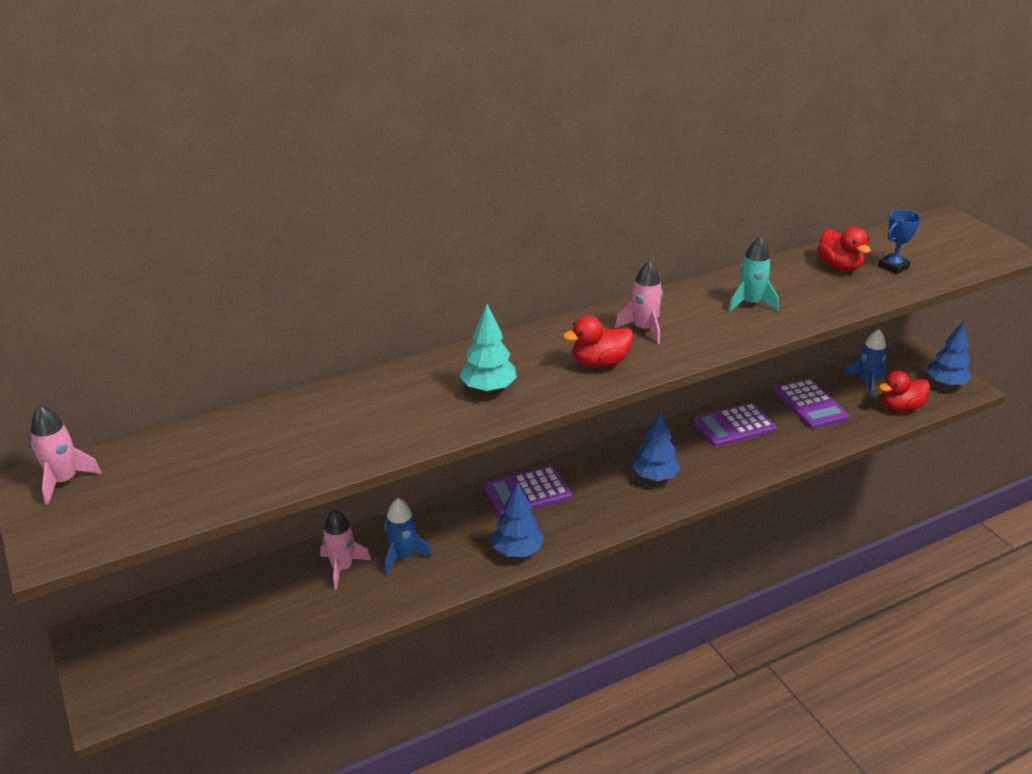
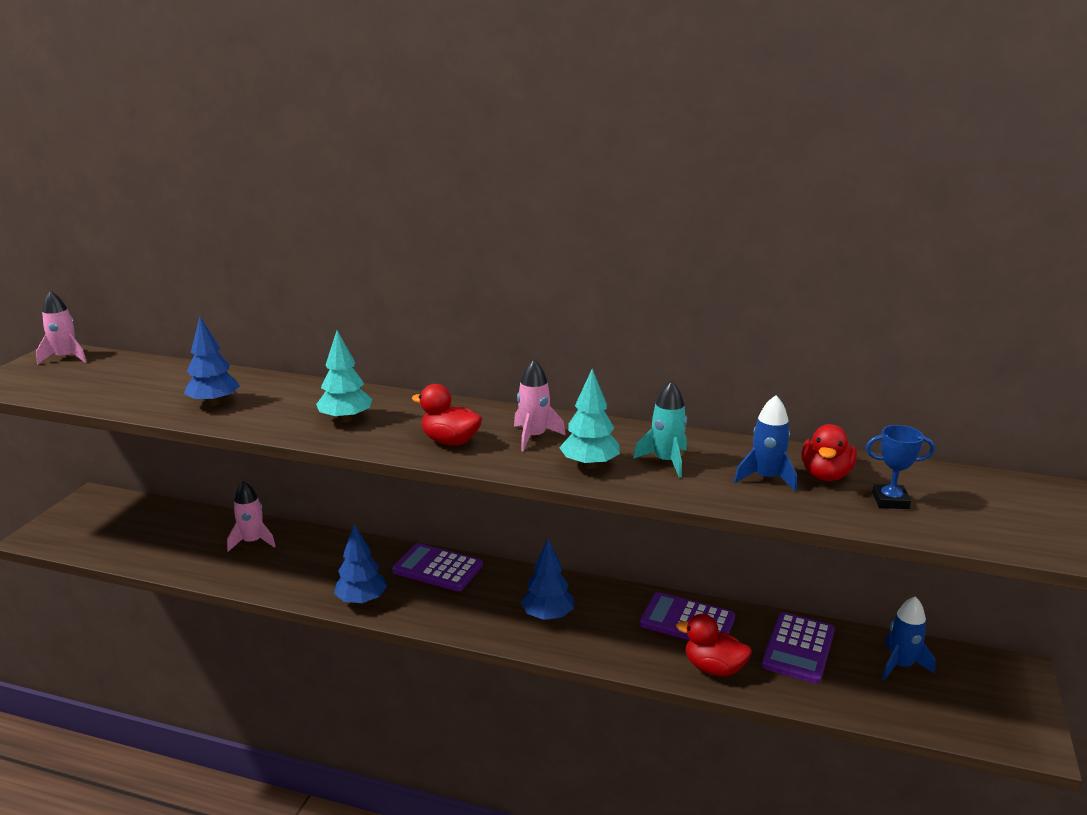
camera: 45 degrees right, 10 degrees down
(402, 556) = (294, 557): blue rocket -> blue rocket (766, 478)
(716, 330) = (589, 465): none -> turquoise tree
(900, 407) = (902, 709): red duck -> red duck (713, 668)
(945, 384) = (1006, 721): blue tree -> blue tree (214, 403)

